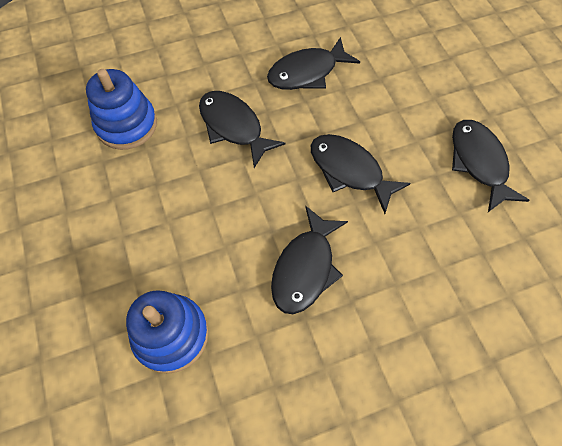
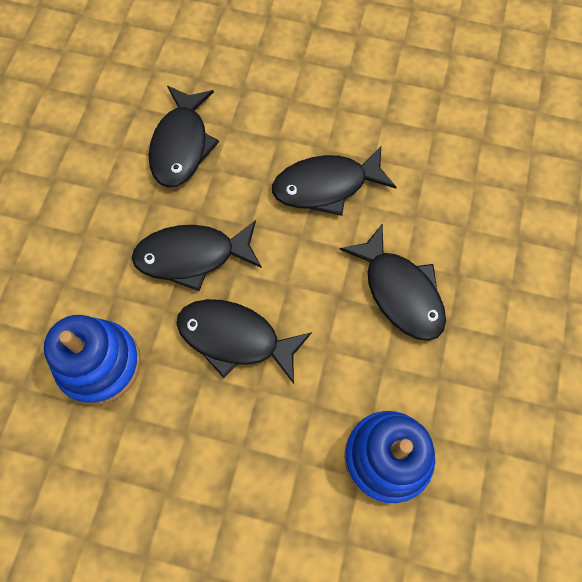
camera: 55 degrees left, 5 degrees up
(479, 162) = (396, 79): black fish -> black fish (235, 338)

